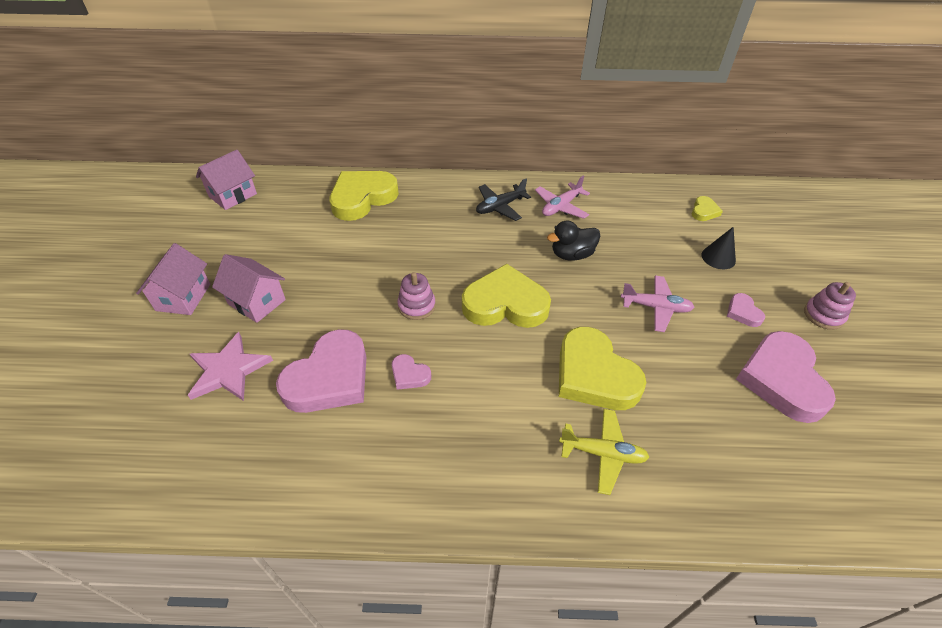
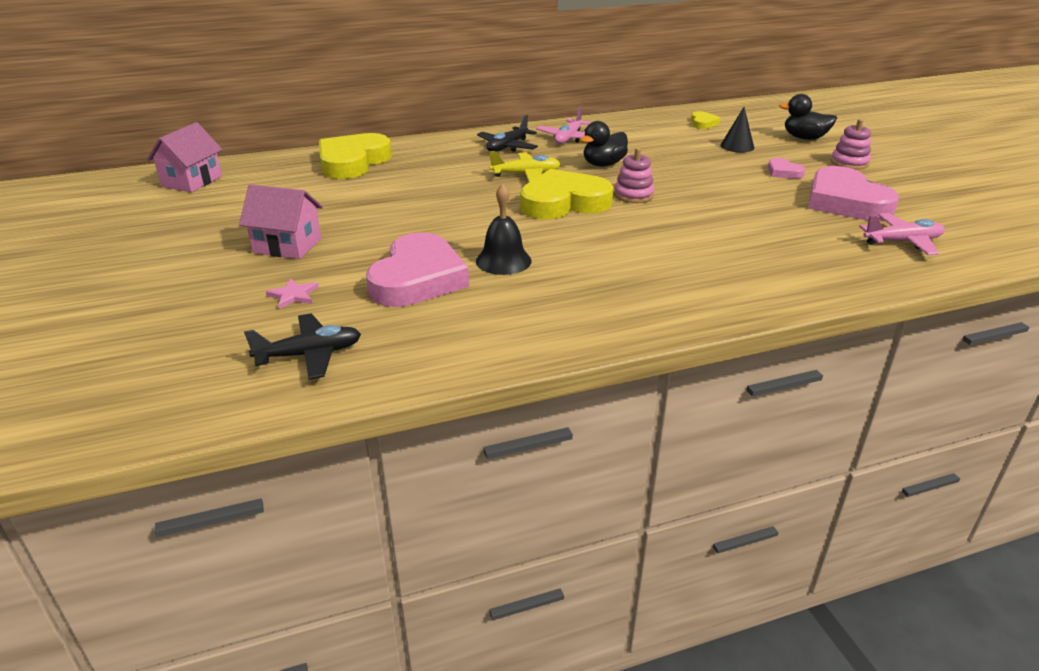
camera: 20 degrees left, 15 degrees down
(183, 297) = (191, 258): pink house -> none
(201, 453) = (309, 355): none -> black plane
(228, 370) = (293, 295): pink star -> pink star, size x0.51
(409, 374) = (503, 261): pink heart -> black bell
(416, 306) = (473, 218): pink stacking toy -> pink stacking toy (633, 195)
(594, 375) = (684, 228): yellow heart -> none
(602, 453) = (730, 270): yellow plane -> yellow plane (526, 174)
(655, 307) = (706, 182): pink plane -> pink plane (902, 242)
(798, 260) = (804, 138): none -> black duck

